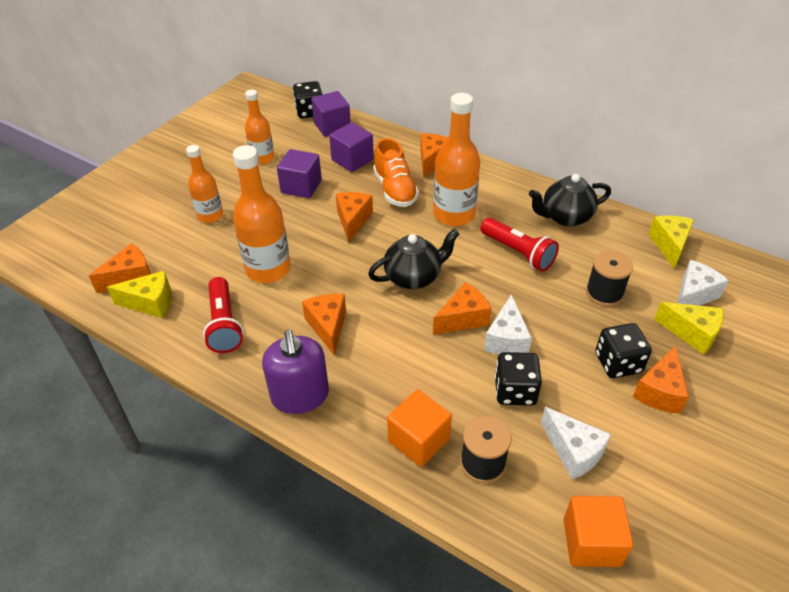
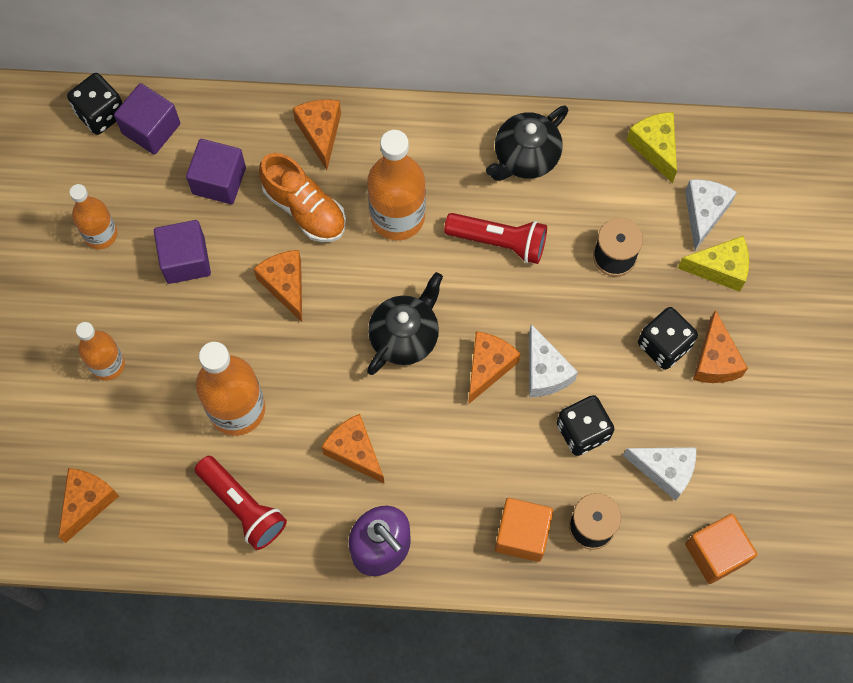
camera: 30 degrees left, 25 degrees up
(150, 303) = (139, 523): yellow cheese -> none

